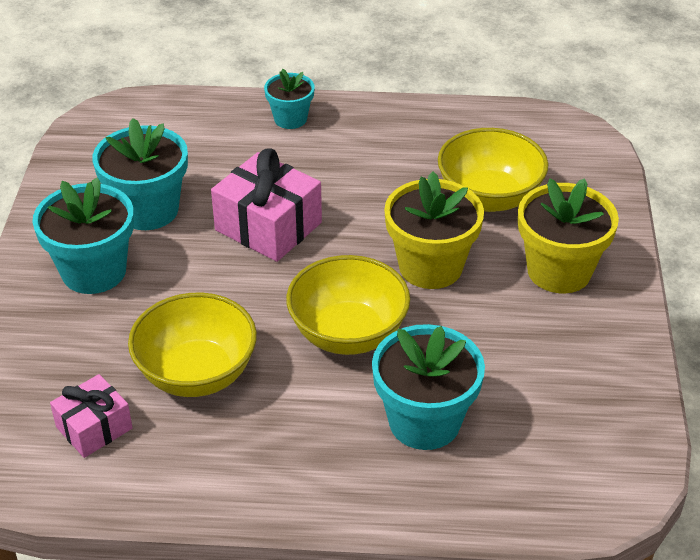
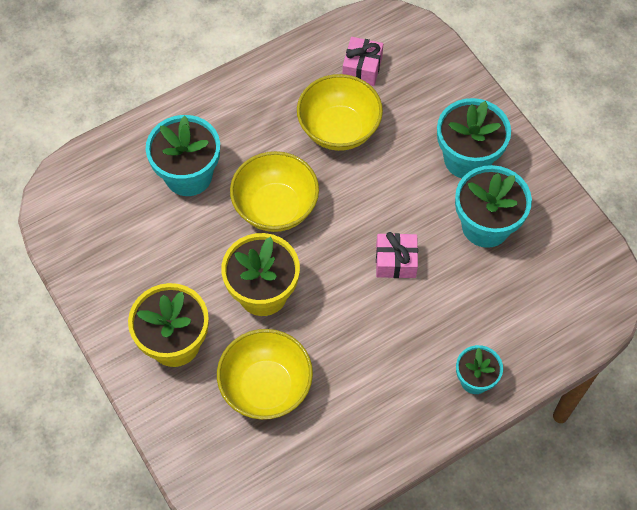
camera: 145 degrees right, 20 degrees up
(268, 226) = (395, 261): pink gift -> pink gift, size x0.61

